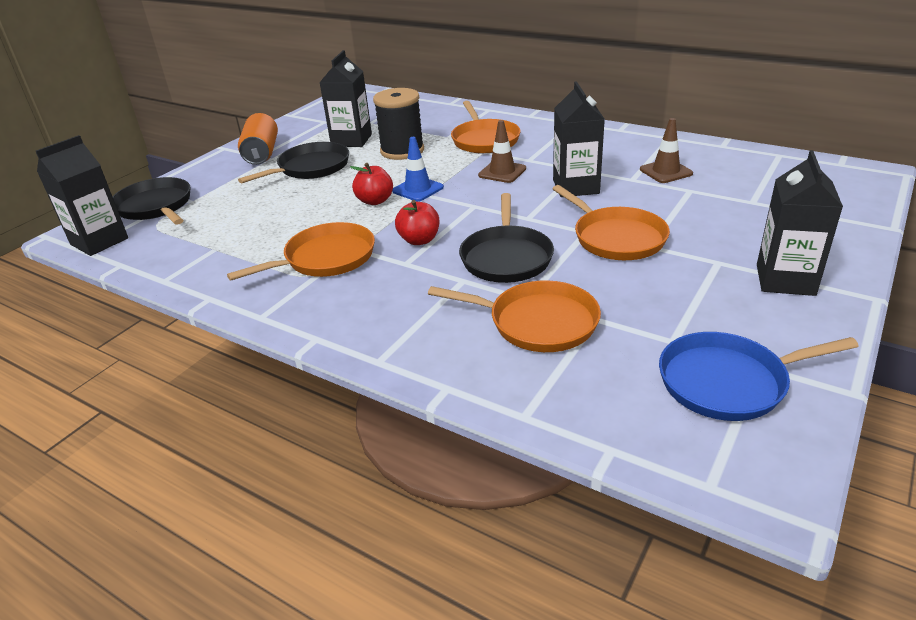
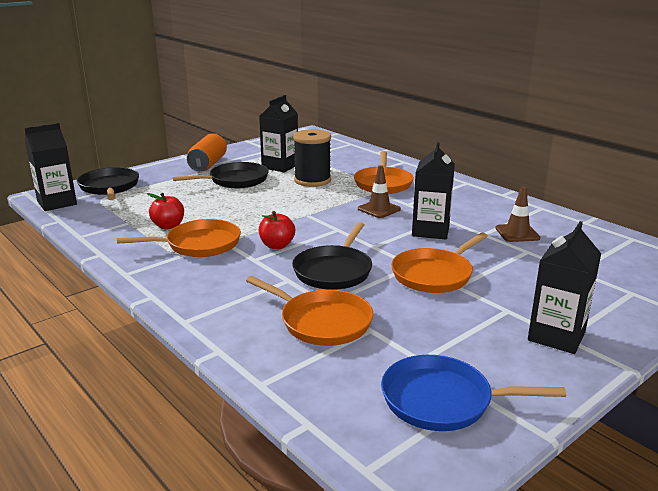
camera: 15 degrees right, 10 degrees down
(375, 201) = (265, 212): red apple -> red apple (168, 226)
(418, 189) = (303, 210): blue traffic cone -> none
(616, 238) = (434, 275): orange pan -> orange pan turned 60 degrees clockwise

